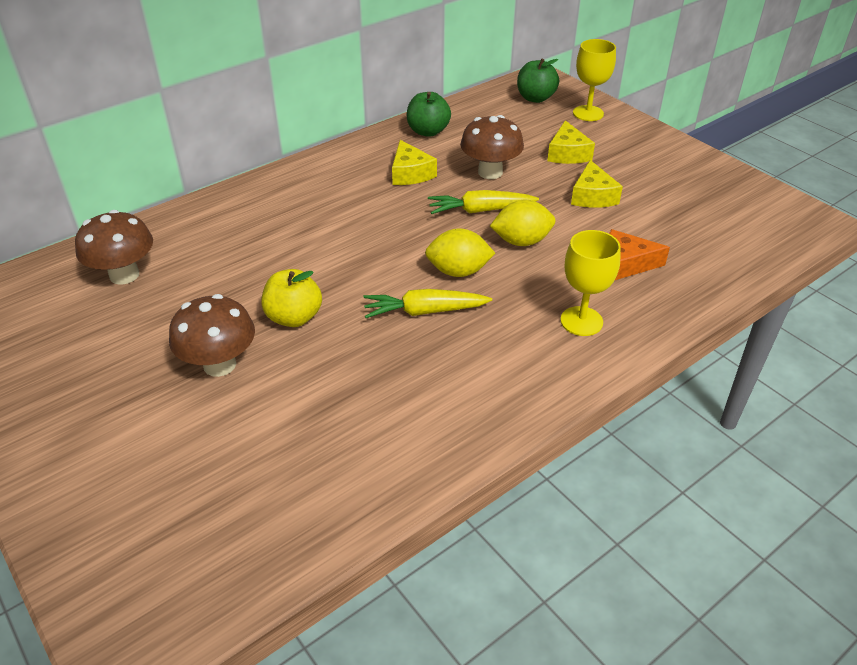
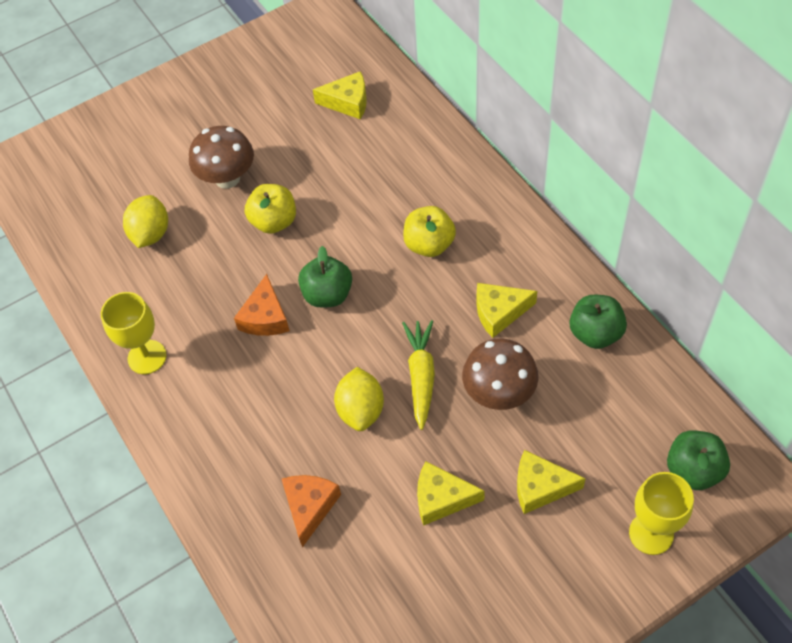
camera: 100 degrees right, 15 degrees up
(124, 275) = (348, 102): brown mushroom -> yellow cheese
(335, 212) = (429, 244): none -> yellow apple
(394, 270) = (327, 295): none -> green apple
(424, 311) = (265, 317): yellow carrot -> orange cheese
(458, 271) = (318, 348): yellow lemon -> yellow lemon (151, 234)
(581, 321) = (229, 446): yellow goblet -> yellow goblet (147, 357)

